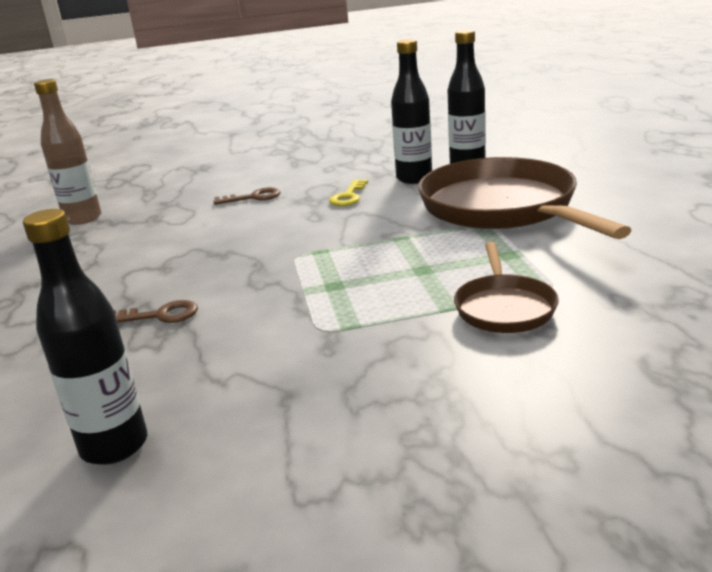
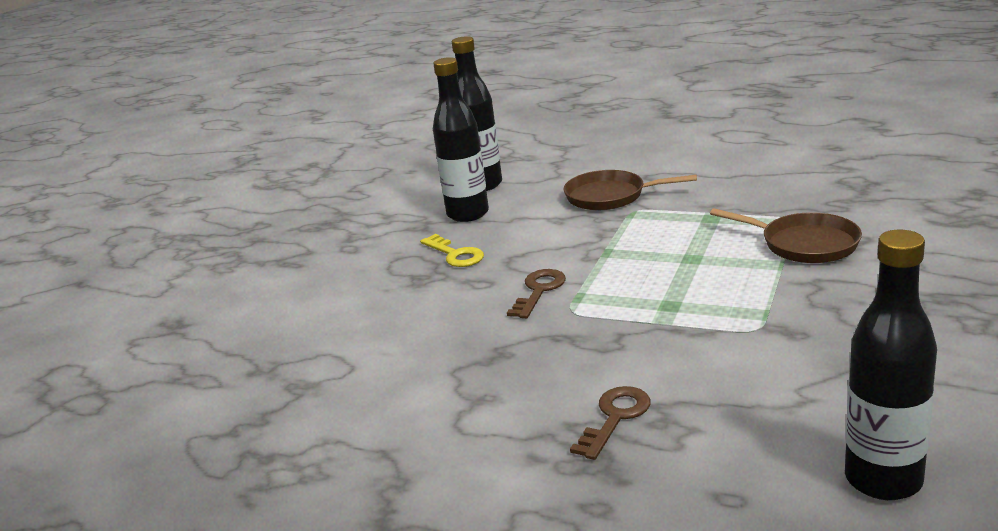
camera: 55 degrees left, 0 degrees up
(83, 219) = (195, 447): brown bottle -> none
(253, 197) = (356, 307): brown key -> brown key (539, 291)
(502, 208) = (610, 196): brown pan -> brown pan, size x0.49

